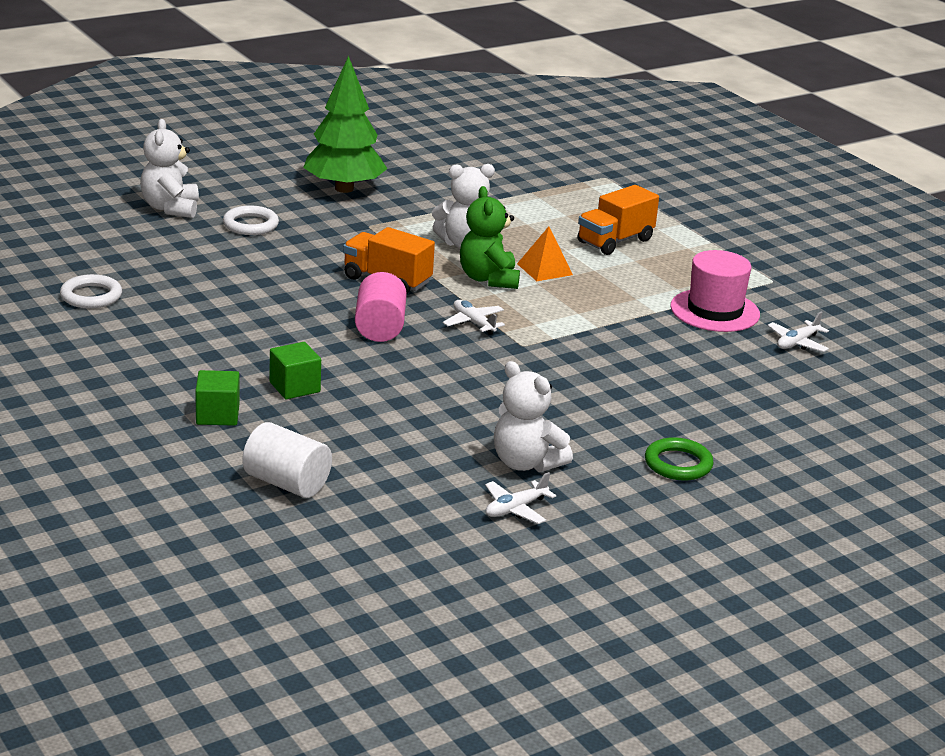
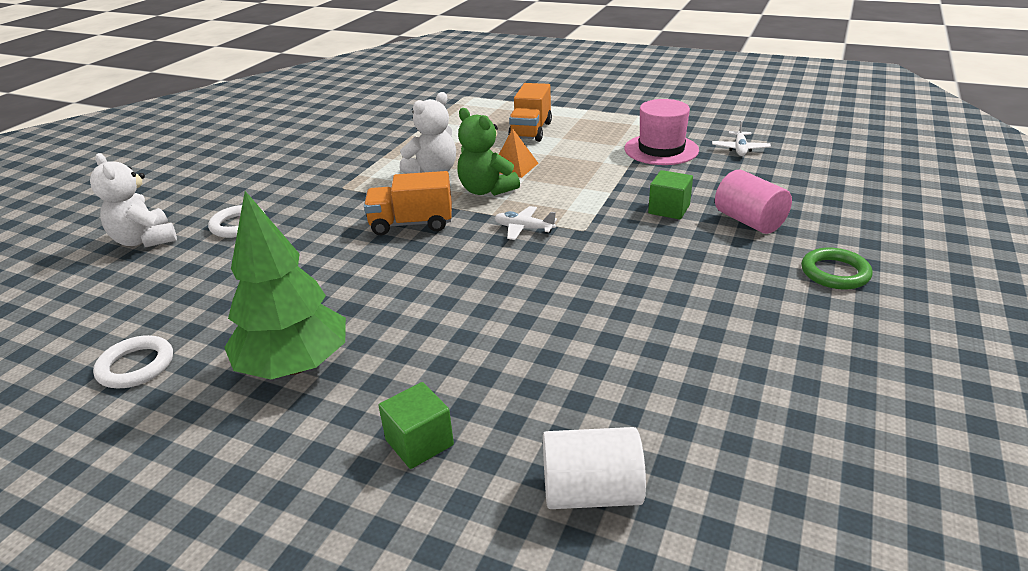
camera: 30 degrees left, 5 degrees up
(294, 387) = (457, 364): green cube -> green cube (669, 209)
(344, 189) = (288, 167): green tree -> green tree (295, 366)
(380, 328) = (457, 267): pink cylinder -> pink cylinder (749, 221)
(515, 509) = (810, 388): white plane -> none
(526, 463) = (744, 334): white teddy bear -> none

